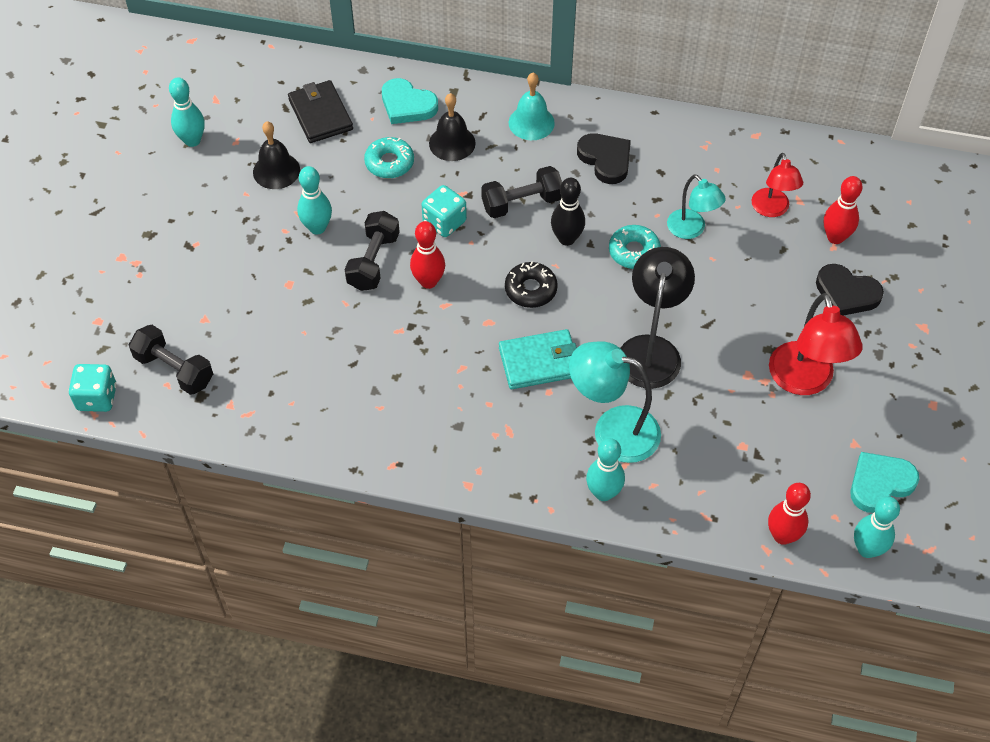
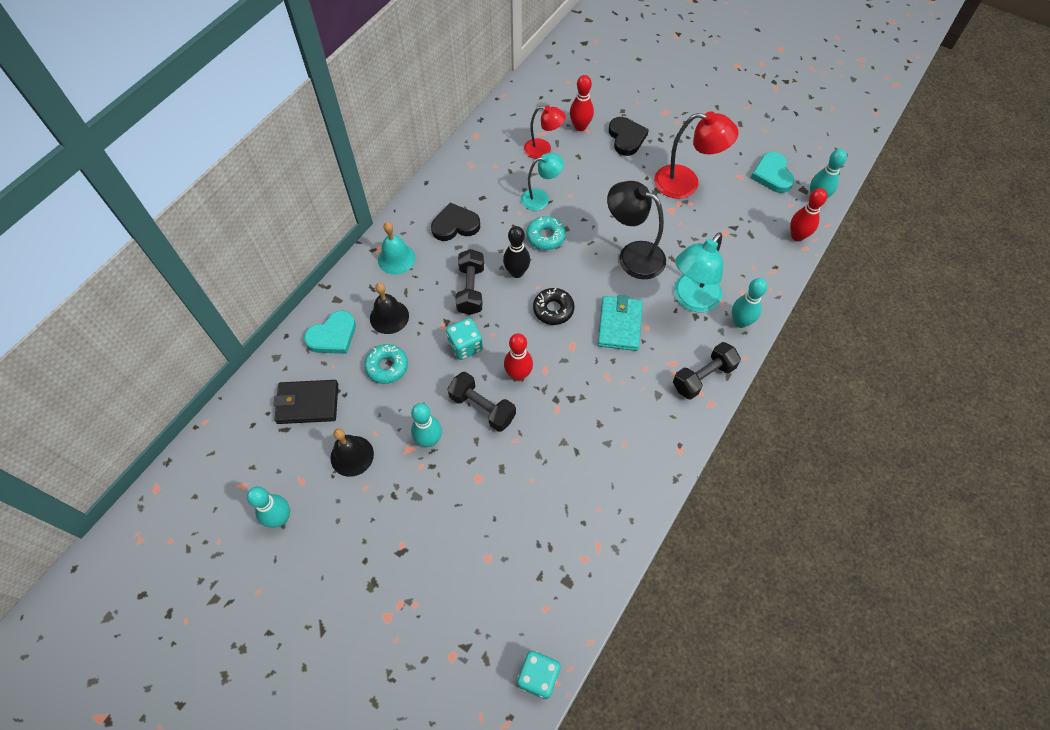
camera: 70 degrees left, 5 degrees up
(174, 369) = (532, 598): black dumbbell -> black dumbbell (703, 377)
(846, 293) = (626, 138): black heart -> black heart turned 60 degrees counterclockwise

